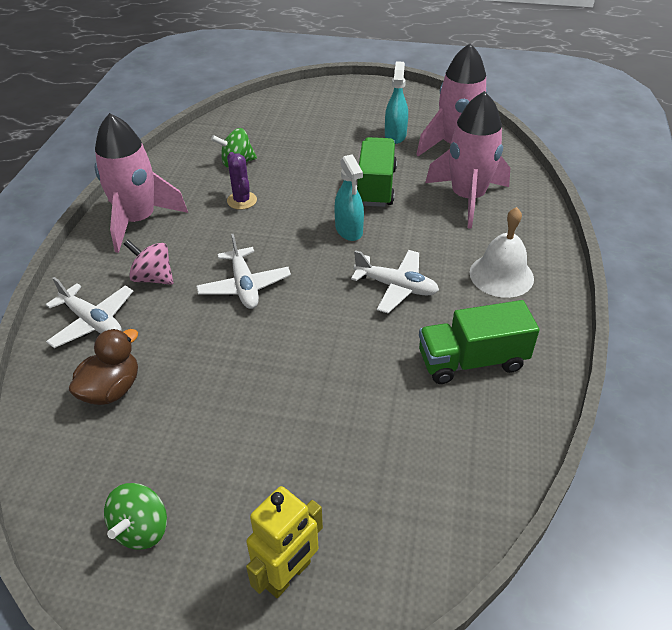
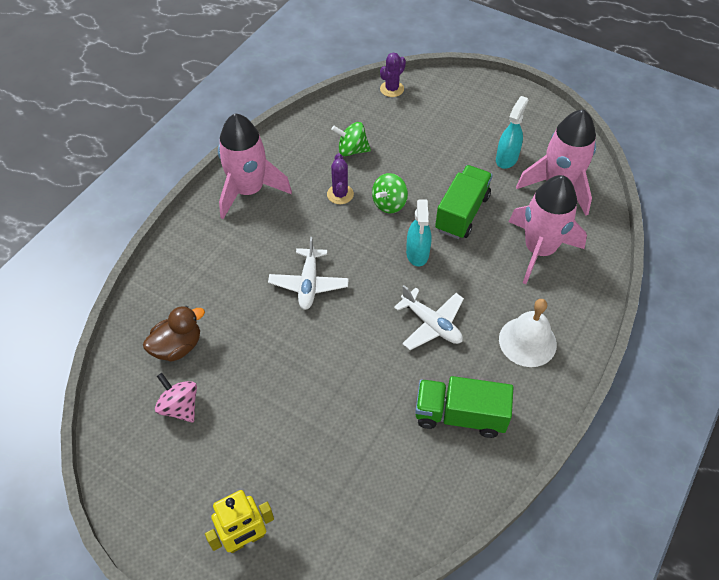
camera: 20 degrees right, 10 degrees up
(92, 321) = (183, 280): white plane -> none
(142, 529) = (161, 467): green spinning top -> green spinning top (389, 204)
(153, 278) = (241, 253): pink spinning top -> pink spinning top (180, 407)
(254, 107) = (392, 89): none -> purple cactus

